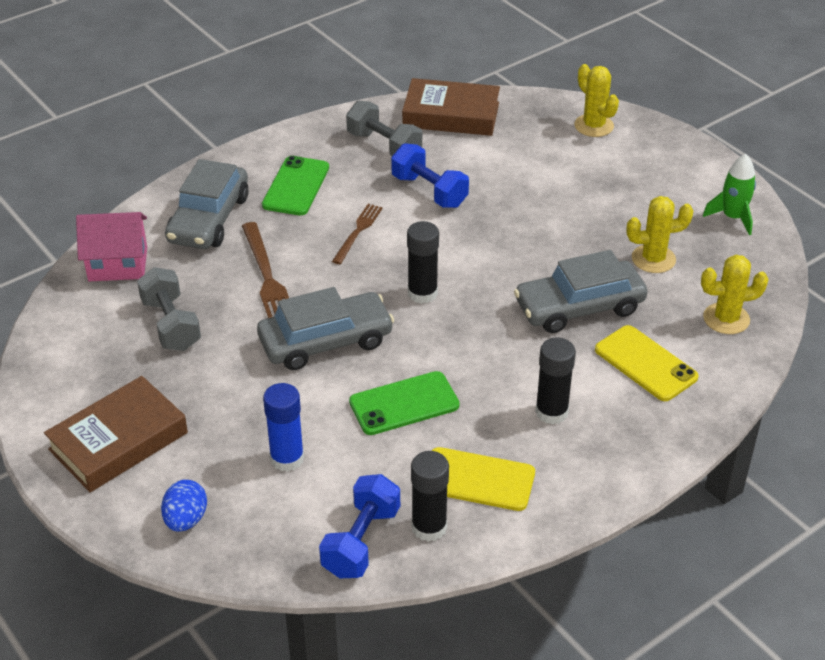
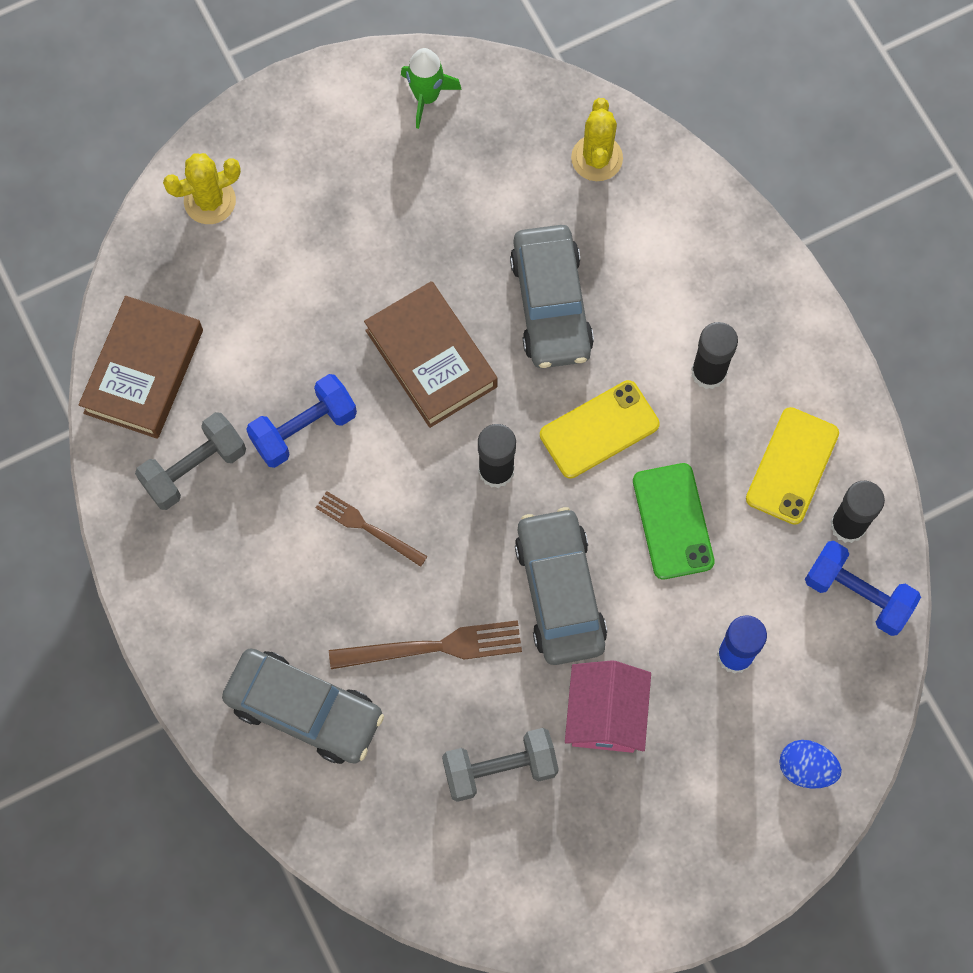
camera: 80 degrees left, 30 degrees up
(118, 264) = (374, 830): pink house -> pink house (605, 715)
(118, 441) = (683, 836): brown book -> brown book (431, 358)
(296, 186) = (258, 593): green phone -> none
(645, 363) = (652, 259): yellow phone -> yellow phone (599, 429)
(653, 259) = (484, 204): yellow cactus -> none

